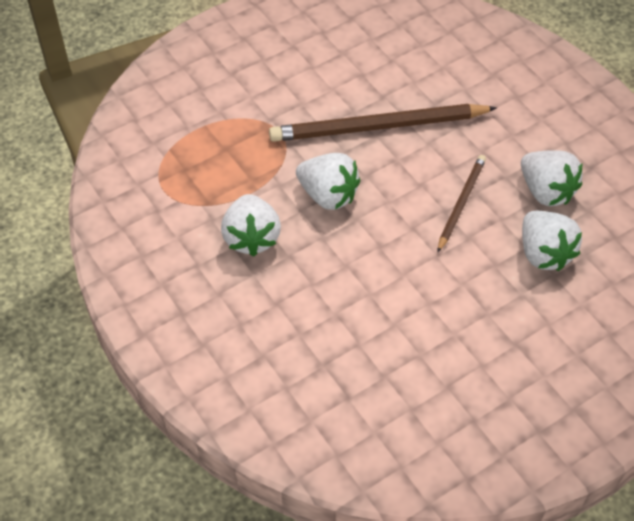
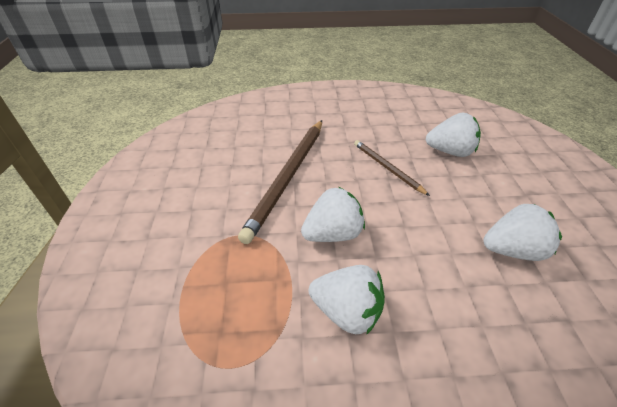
camera: 60 degrees left, 10 degrees down
(546, 191) = (399, 131): white strawberry -> white strawberry (512, 250)

